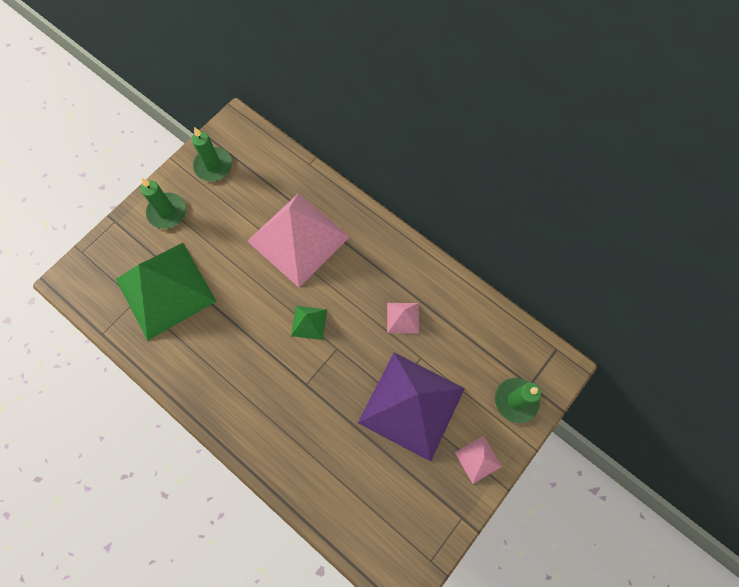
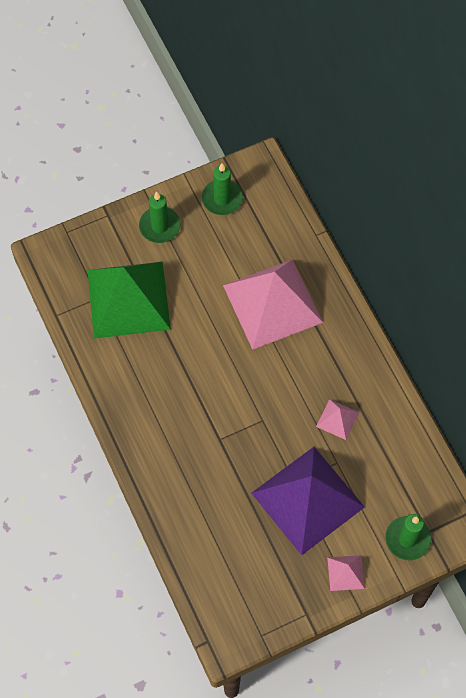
camera: 25 degrees right, 5 degrees down
(309, 322) = (247, 385): green pyramid -> none

